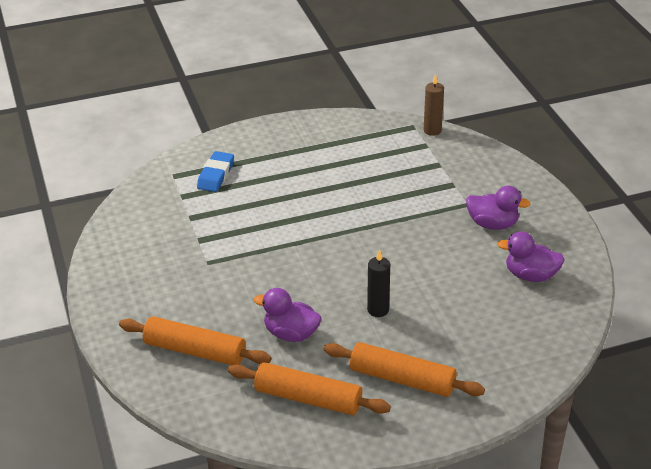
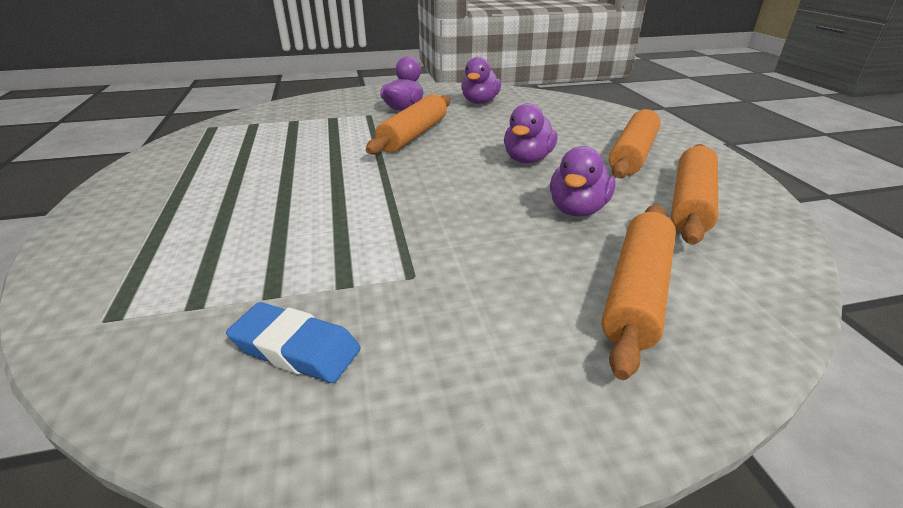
camera: 85 degrees left, 5 degrees down
(216, 175) = (165, 264): blue eraser -> blue eraser (296, 348)
(378, 310) = (527, 159): black candle -> purple duck
(420, 239) = (413, 135): none -> orange rolling pin
(432, 130) = (230, 120): brown candle -> none

